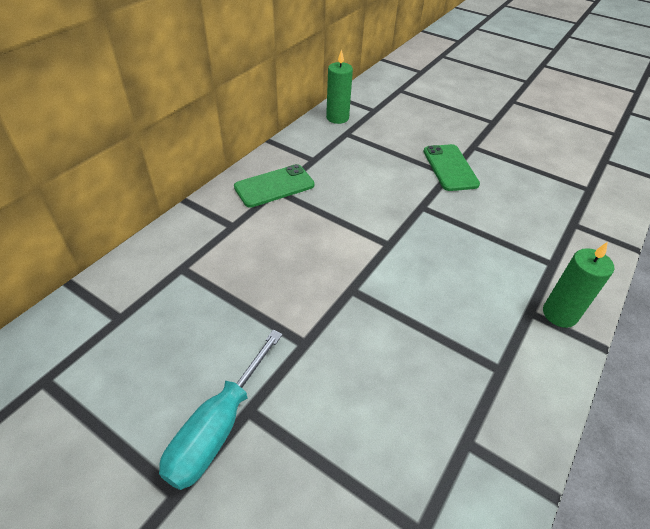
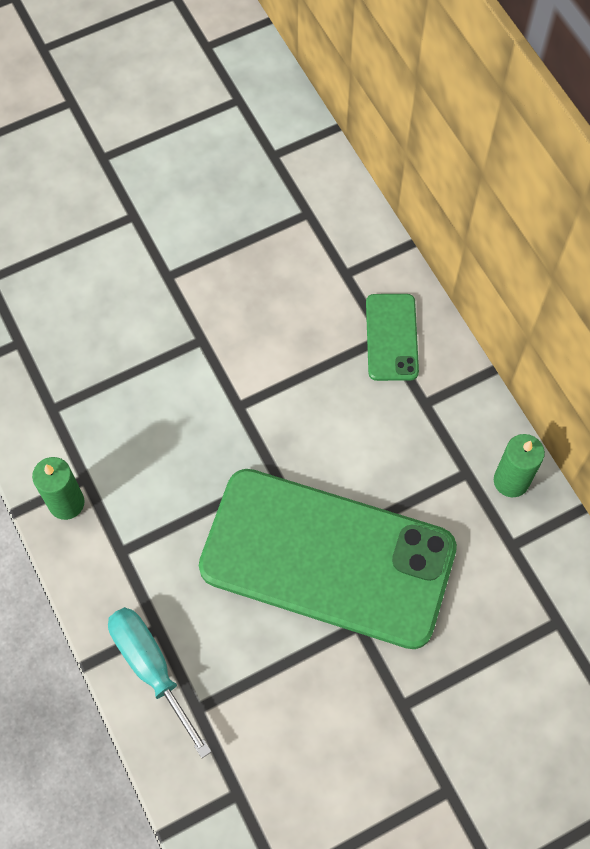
camera: 120 degrees right, 20 degrees up
(218, 428) = (132, 192): turquoise screwdriver -> turquoise screwdriver (151, 667)
(450, 168) = (327, 558): green phone -> green phone, size x2.36

